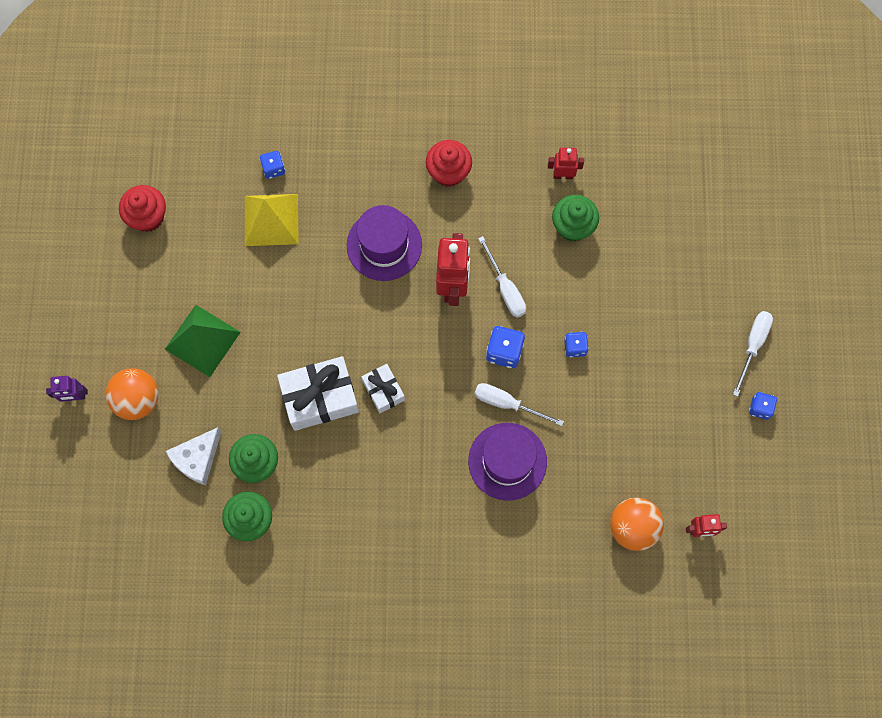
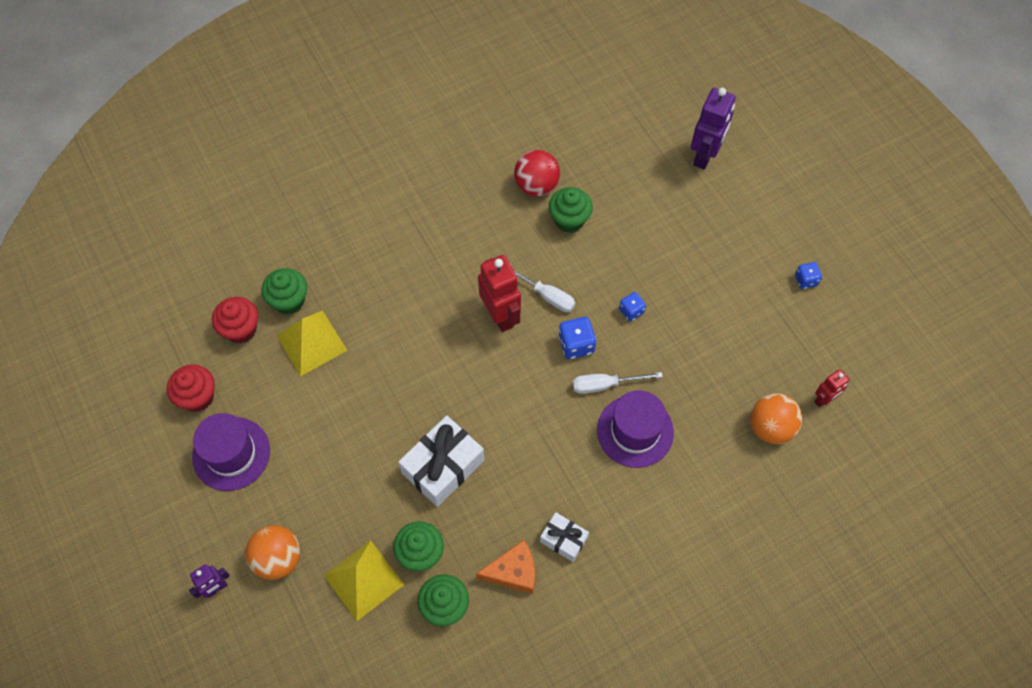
camera: 30 degrees left, 10 degrees down
(197, 459) = (364, 580): white cheese -> yellow pyramid
(202, 340) = (308, 475): green pyramid -> none
(273, 169) = (289, 301): blue dice -> green cupcake
(325, 524) = (513, 572): none -> orange cheese
(383, 390) = (494, 431): white gift -> white gift (563, 539)
(384, 245) = (422, 313): purple hat -> purple hat (231, 453)
(448, 172) = (441, 229): red cupcake -> red cupcake (241, 329)
(563, 175) = (536, 185): red robot -> red ball
(745, 231) = (705, 155): none -> purple robot
(753, 345) = (768, 236): white screwdriver -> none

